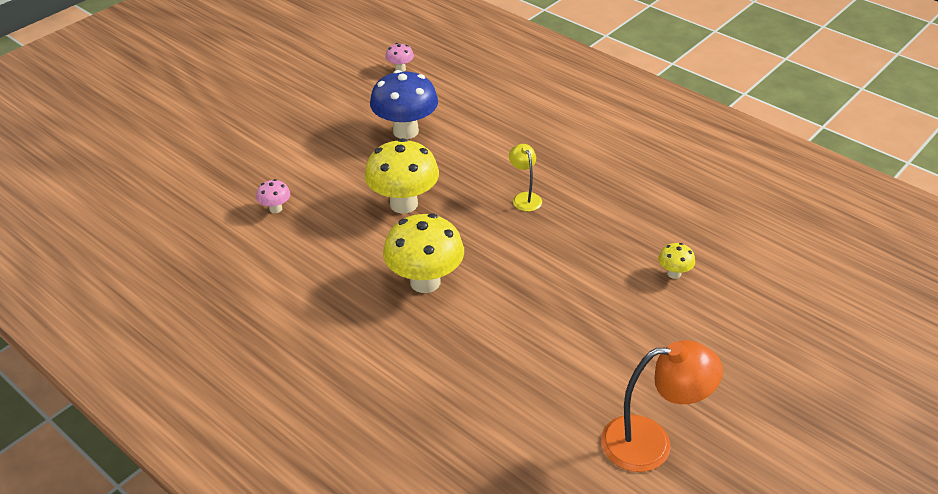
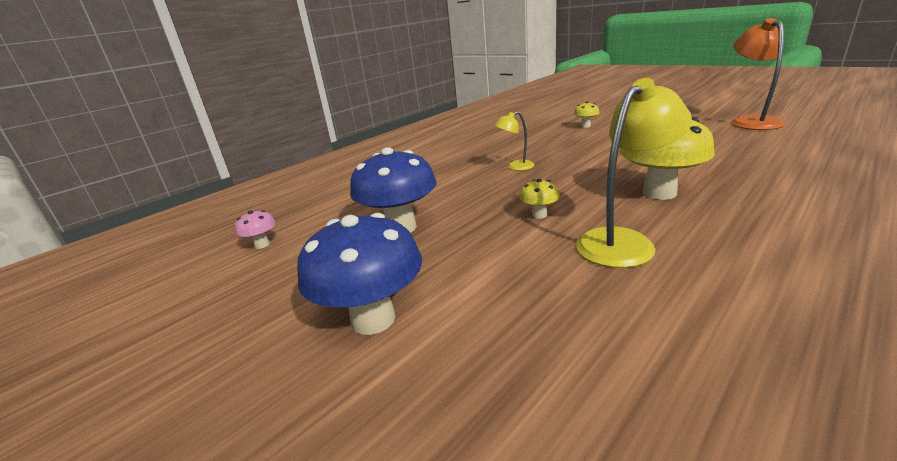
camera: 85 degrees left, 15 degrees down
(275, 209) = (581, 308): pink mushroom -> none
(294, 131) = (373, 319): none -> blue mushroom
(345, 241) = (623, 241): none -> yellow lamp
(404, 204) = (539, 215): yellow mushroom -> yellow mushroom, size x0.46

